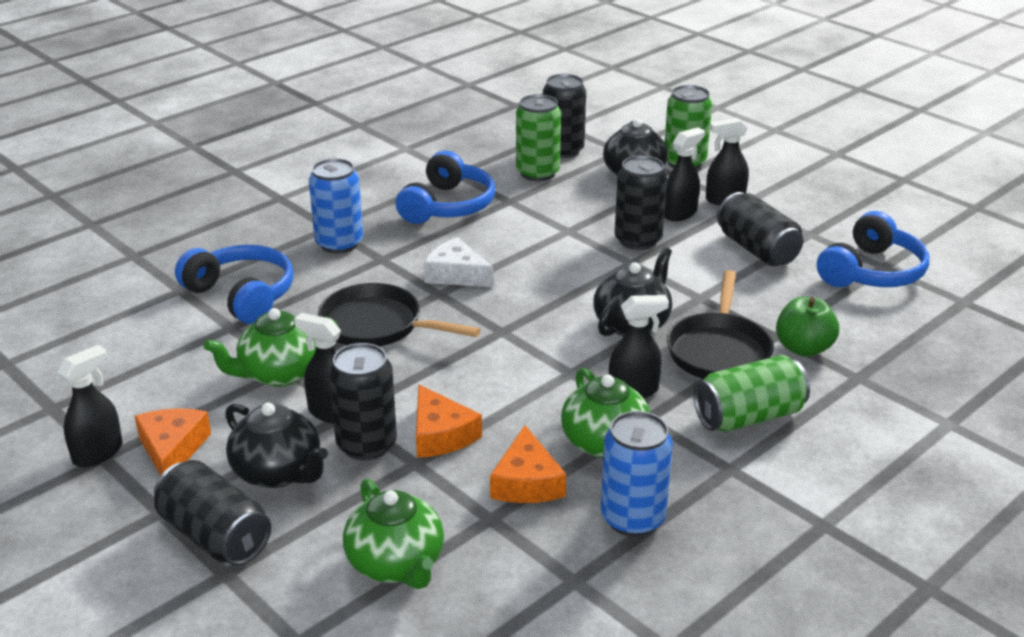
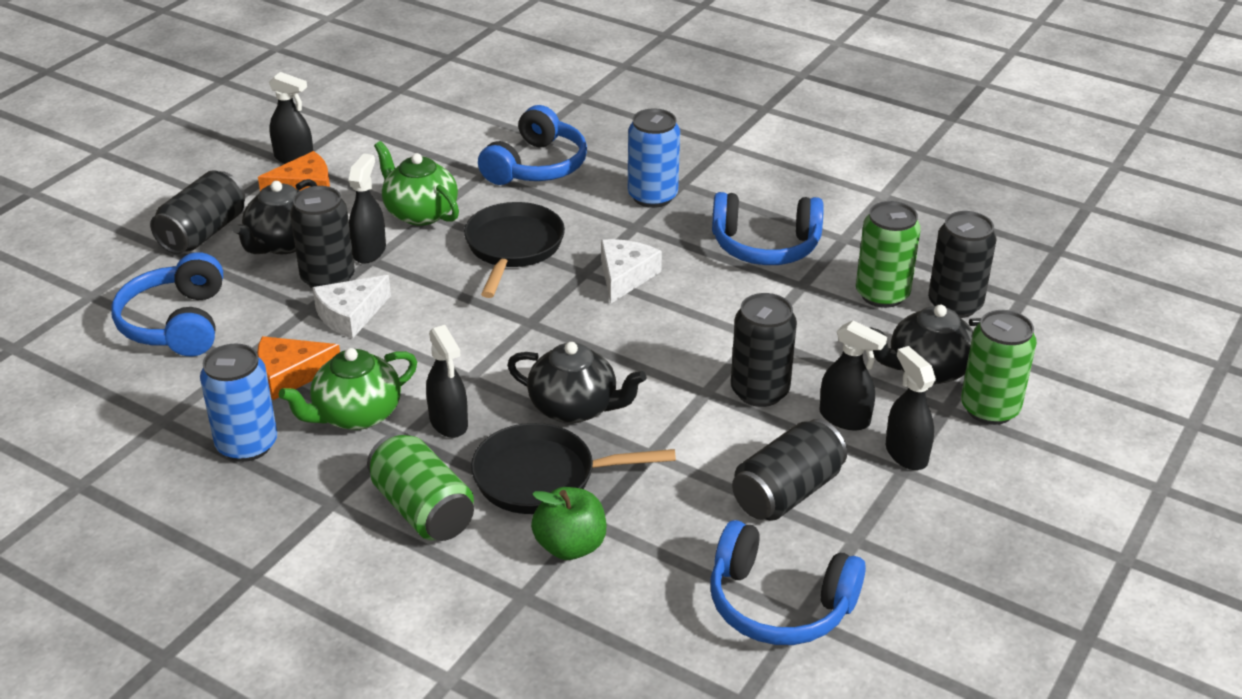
camera: 75 degrees right, 5 degrees up
(396, 564) = (177, 323): green teapot -> blue headphones
(440, 434) = (350, 315): orange cheese -> white cheese

